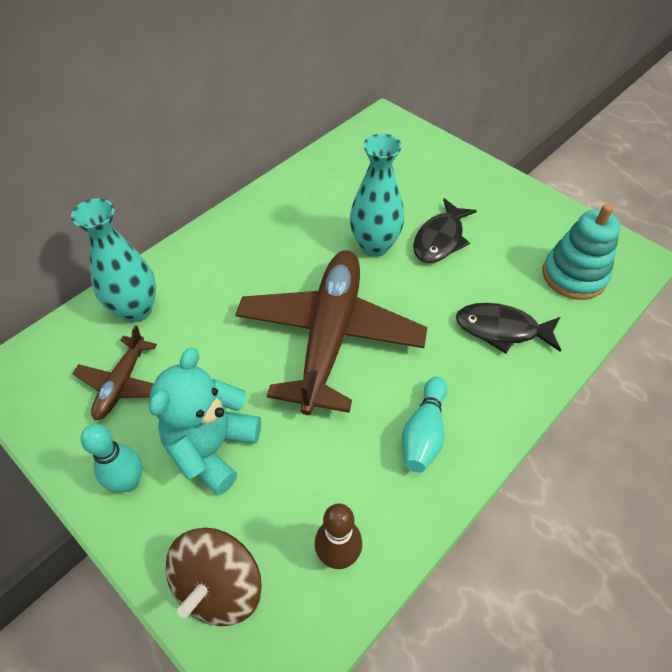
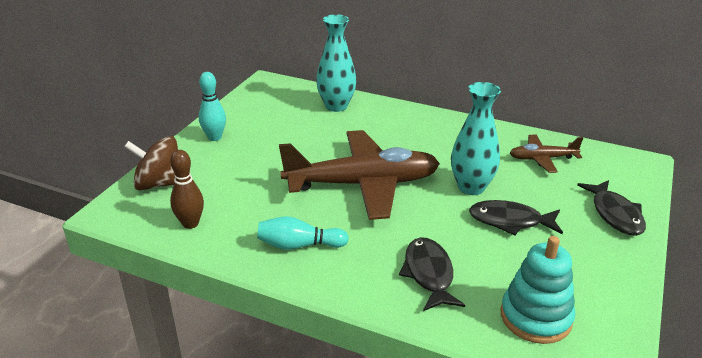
camera: 70 degrees right, 20 degrees down
(122, 384) = (278, 117): brown plane -> brown plane (542, 159)
(212, 447) = (248, 159): turquoise teddy bear -> none
(453, 168) = (615, 214): none -> black fish

